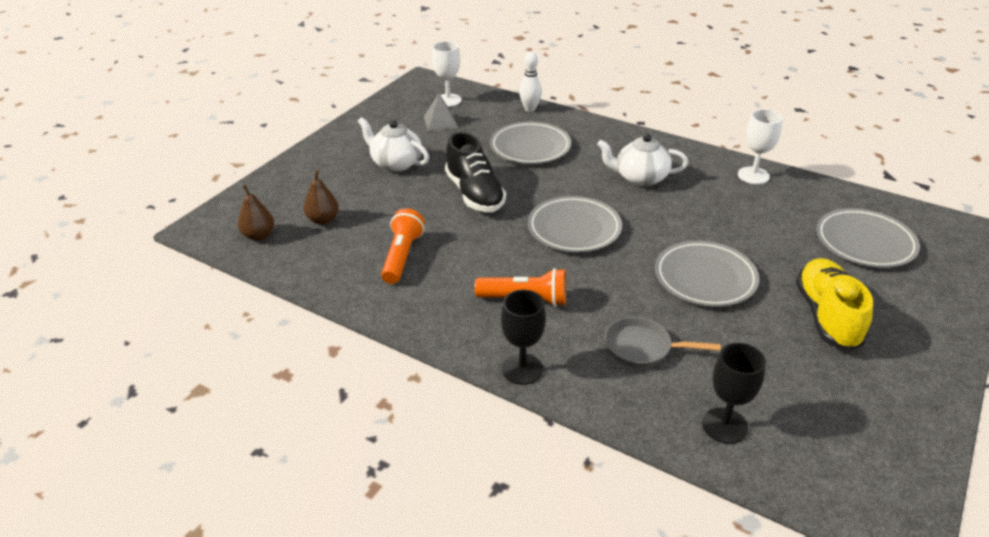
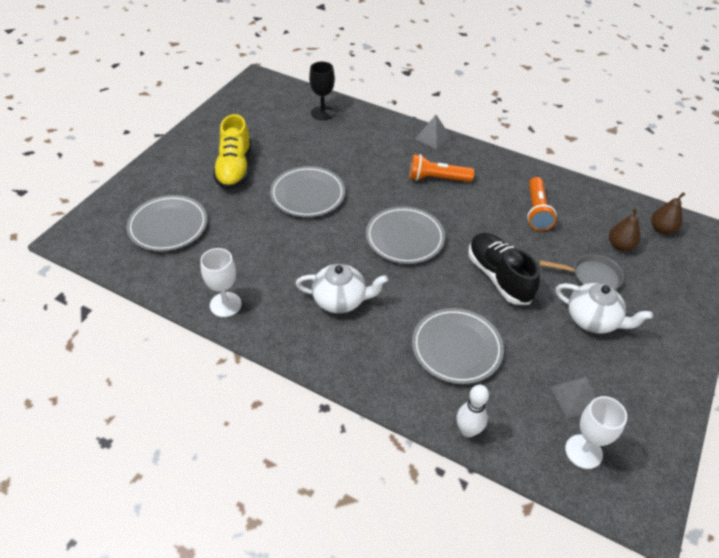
camera: 175 degrees right, 10 degrees up
(522, 369) = (432, 137): black goblet -> grey pyramid
(642, 348) = (360, 149): grey pan -> grey pan (591, 277)

